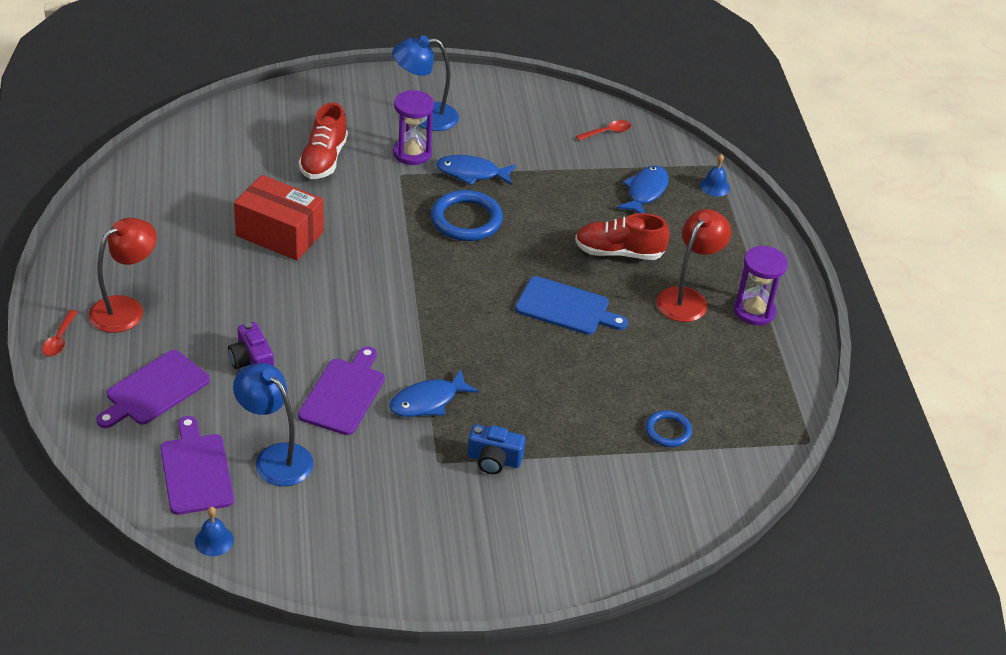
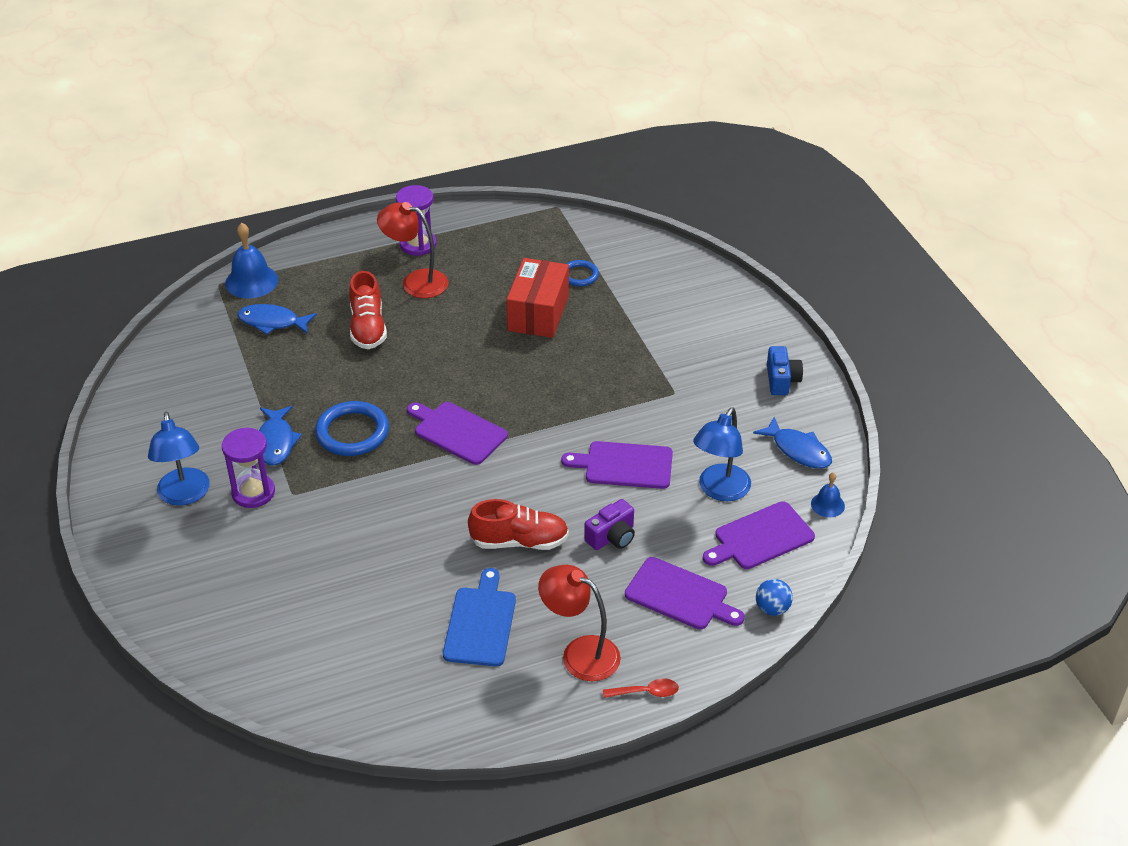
camera: 100 degrees left, 0 degrees up
(102, 451) = (772, 609): none -> blue ball
(280, 234) = (421, 564): red box -> red box (538, 313)
(324, 159) = (283, 560): red shoe -> red shoe (519, 541)
(428, 401) = (609, 411): blue fish -> blue fish (798, 450)
(440, 286) = (457, 432): none -> purple cutting board
(494, 460) = (657, 362): blue camera -> blue camera (781, 380)
(566, 307) = (455, 349): blue cutting board -> blue cutting board (480, 623)
(607, 132) = (181, 358): red spoon -> none
(714, 186) = (251, 281): blue bell -> blue bell, size x1.81

